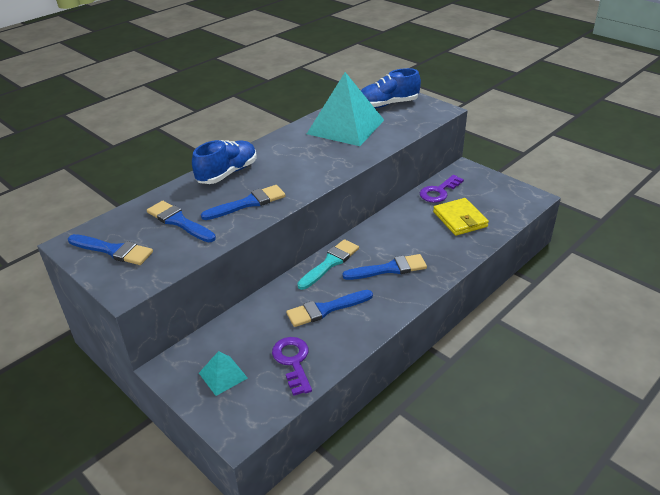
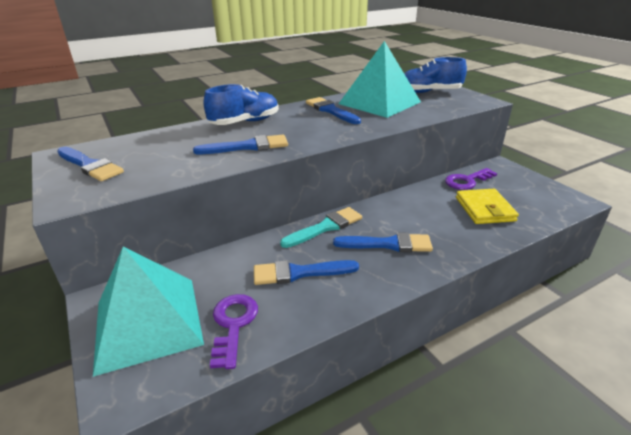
camera: 15 degrees right, 5 degrees down
(179, 221) = (170, 152): blue brush -> blue brush (330, 110)
(223, 375) = (148, 322): turquoise pyramid -> turquoise pyramid, size x2.21

